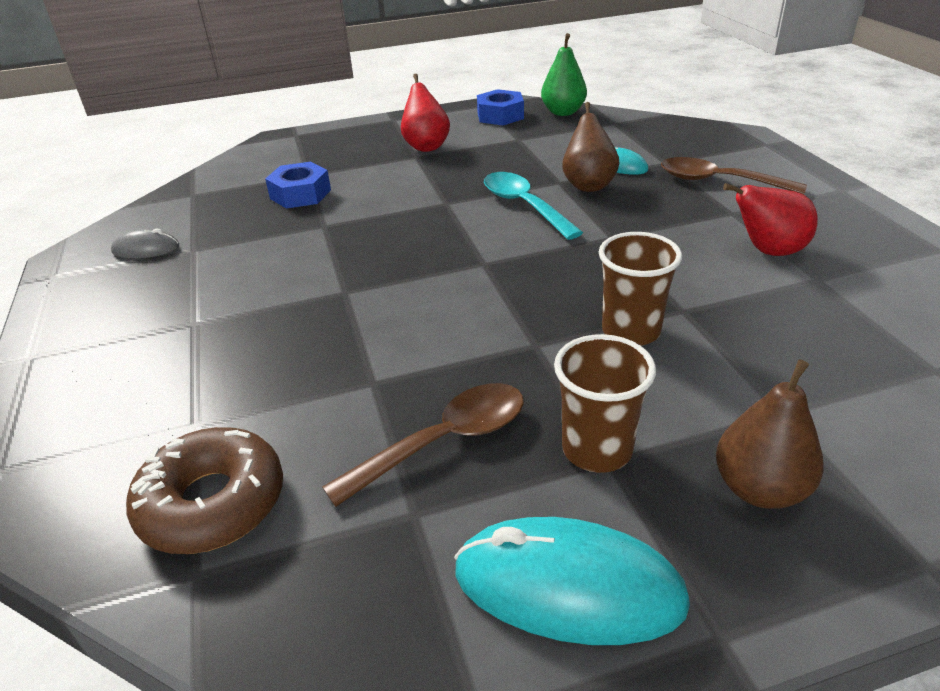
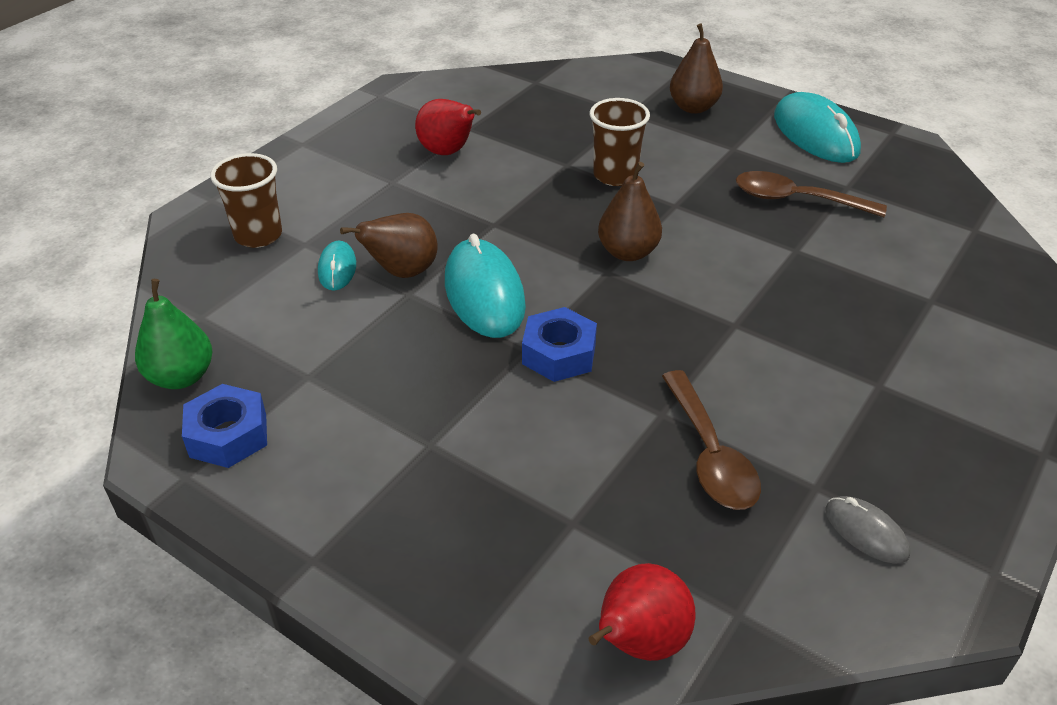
camera: 130 degrees left, 5 degrees up
(212, 503) = (947, 252): brown donut -> none
(300, 194) = (625, 488): blue nut -> blue nut (559, 354)
(426, 146) = (393, 453): red pear -> red pear (639, 642)
(495, 282) = (628, 252): none -> brown pear
(524, 206) = (484, 293): turquoise spoon -> turquoise mouse
(597, 450) = (731, 153): brown cup -> brown cup (258, 235)
(719, 181) = (331, 202): brown spoon -> brown spoon (709, 454)

